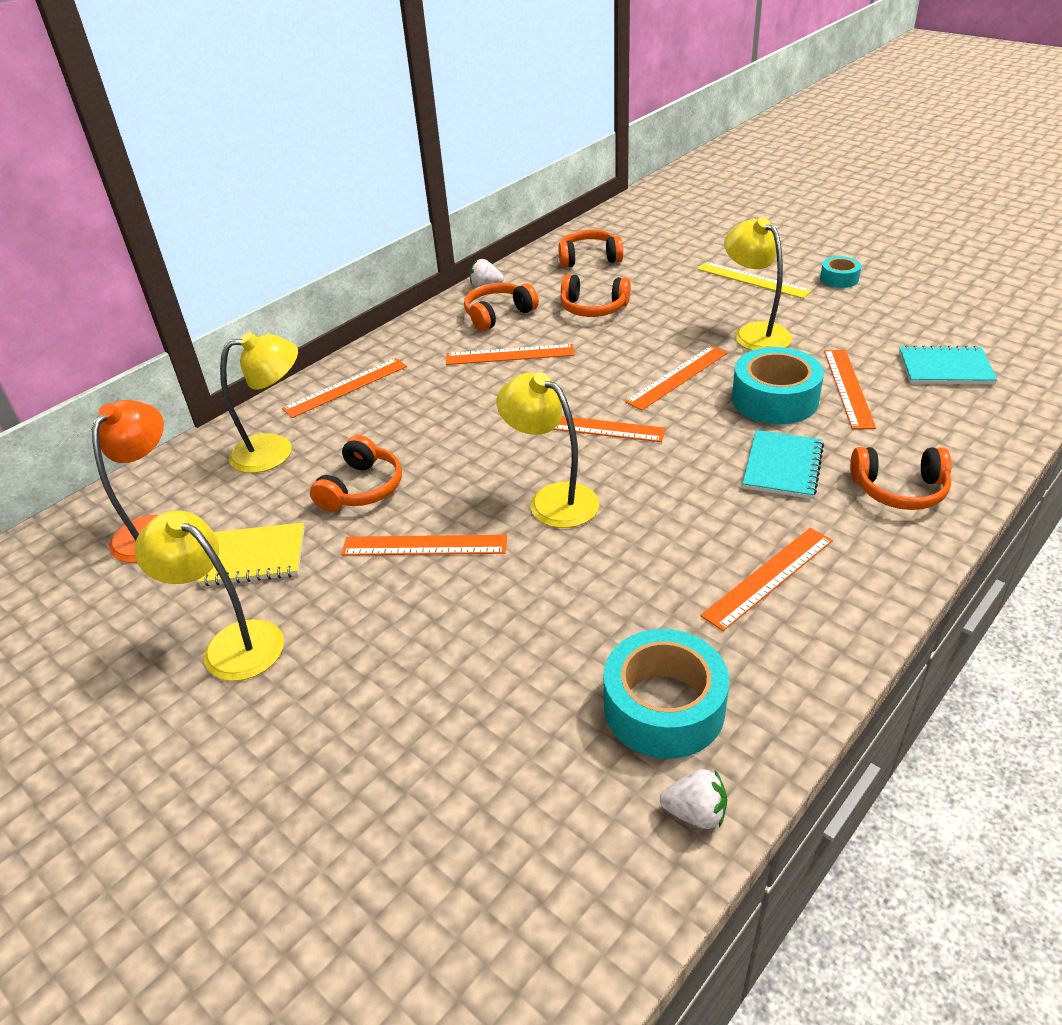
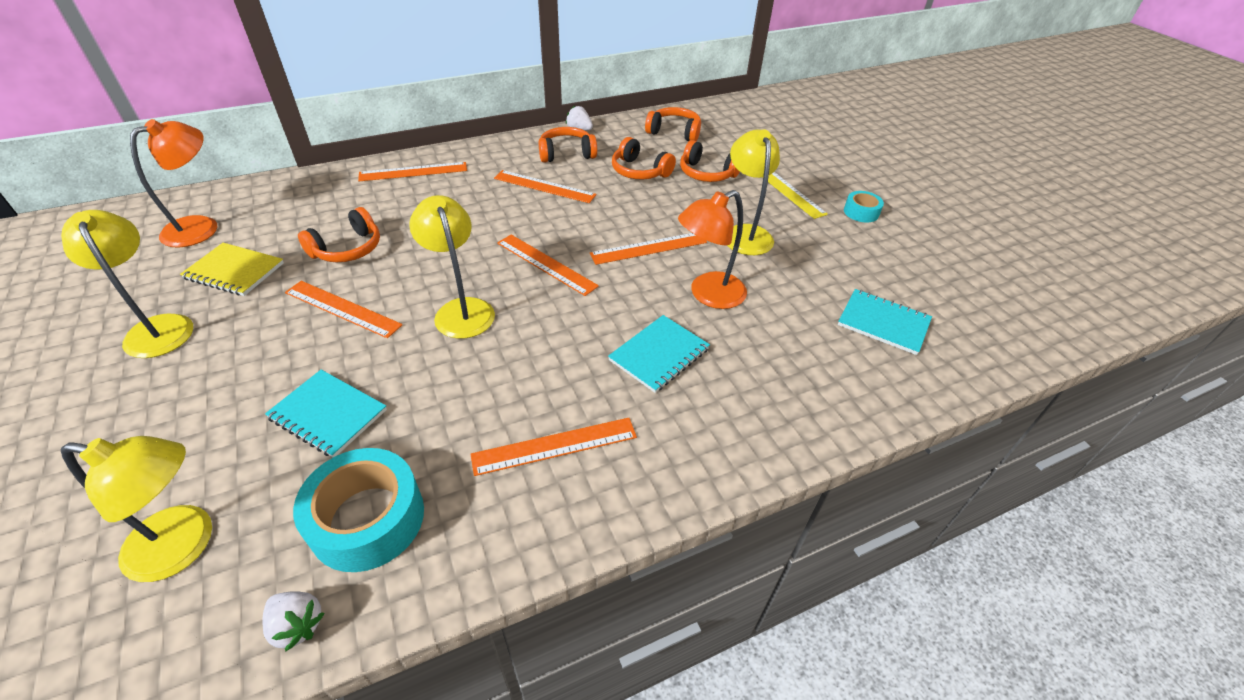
camera: 20 degrees right, 5 degrees up
(275, 451) = (324, 200): yellow lamp -> yellow lamp (185, 545)
(523, 642) = (328, 414): none -> turquoise notebook
(774, 399) = (708, 295): turquoise tape -> orange lamp
(848, 388) = (780, 308): orange ruler -> none
(899, 490) = (738, 416): orange headphones -> orange headphones (707, 173)

